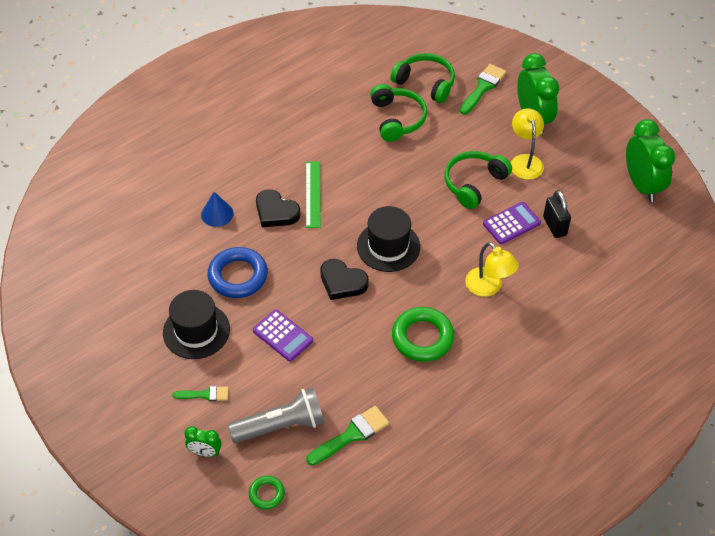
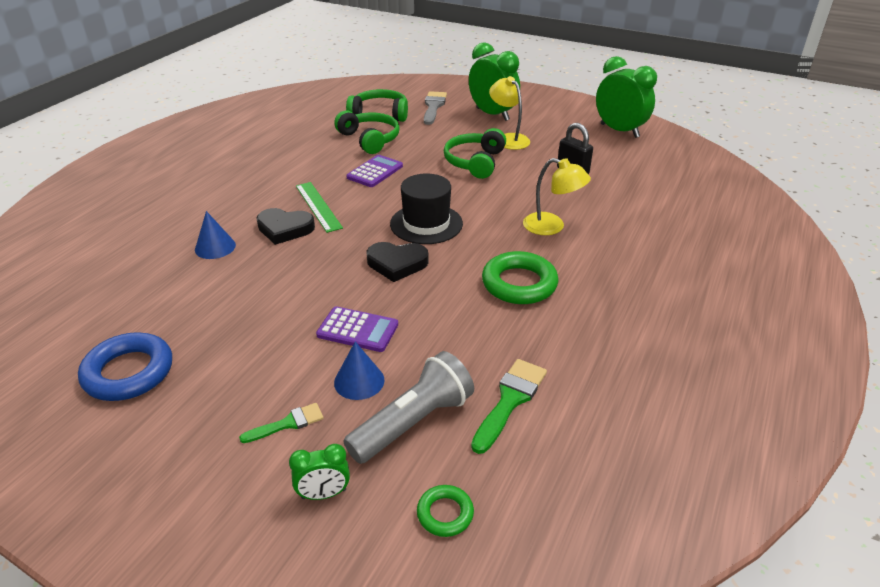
camera: 25 degrees left, 15 degrees down
(196, 331) = (241, 359): black hat -> none
(238, 276) = (269, 292): blue ring -> blue ring (128, 372)
(263, 380) = (359, 381): none -> blue cone
(483, 87) = (433, 107): green brush -> grey brush
(511, 223) = (532, 179): purple calculator -> purple calculator (375, 172)

